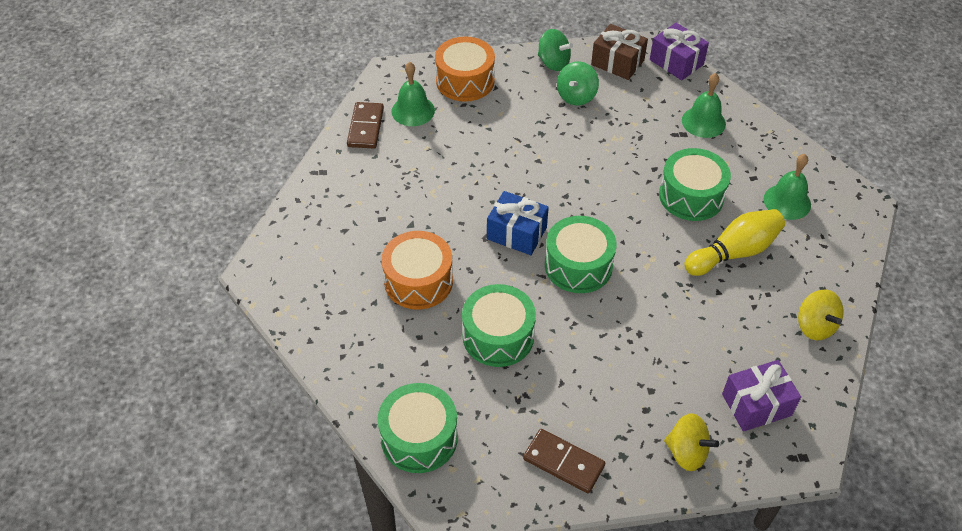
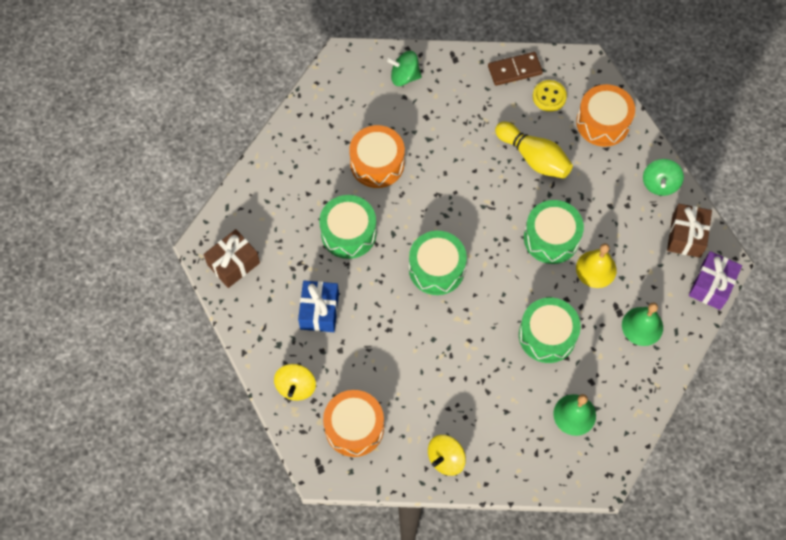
camera: 70 degrees right, 15 degrees up
(413, 111) = (549, 96): green bell -> yellow button
(419, 438) = (247, 211): green drum -> green drum (551, 238)
(489, 476) = (233, 264): none -> brown gift
(517, 233) = (451, 215): blue gift -> blue gift (319, 311)
(563, 462) = (260, 307): brown domino -> none
(576, 96) = (626, 214): green spinning top -> green spinning top (404, 76)
(628, 136) = (596, 269): none -> yellow bell
(734, 252) = (498, 382): yellow bowling pin -> yellow bowling pin (534, 158)
(756, 405) = (354, 427): purple gift -> orange drum

